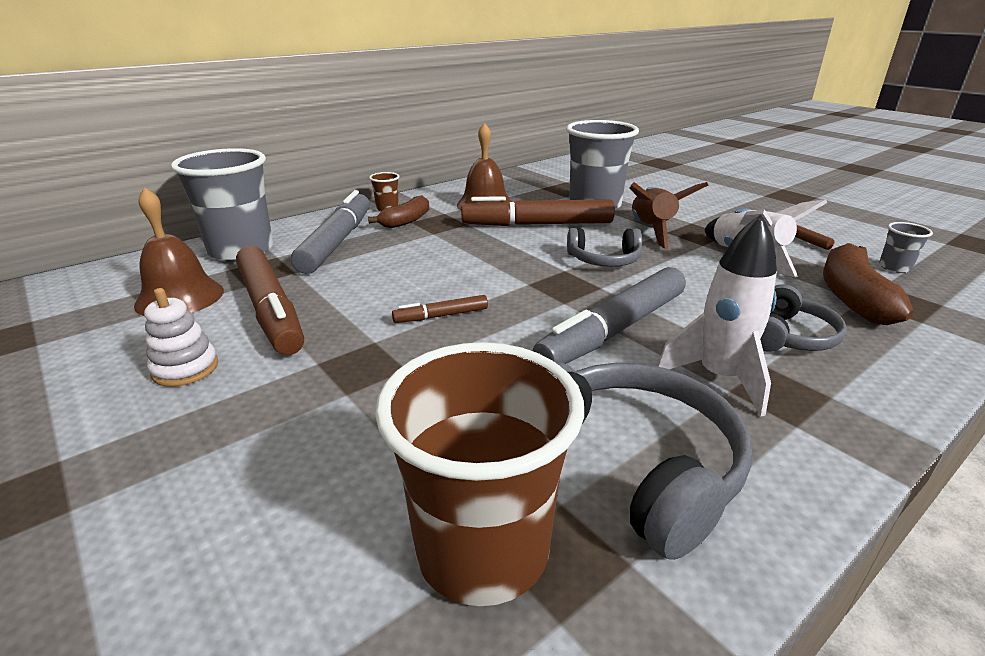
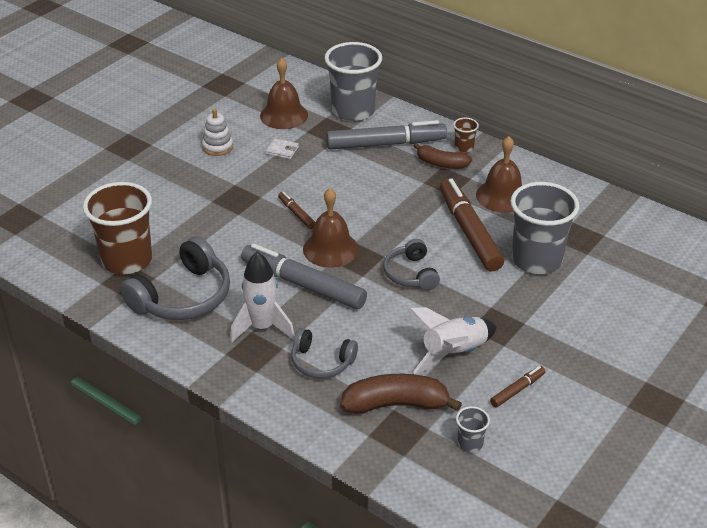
camera: 75 degrees right, 10 degrees up
(270, 309) = (282, 150): brown marker -> white wallet
(537, 301) = (330, 249): none -> brown bell
(651, 231) = (487, 298): brown rocket -> none

